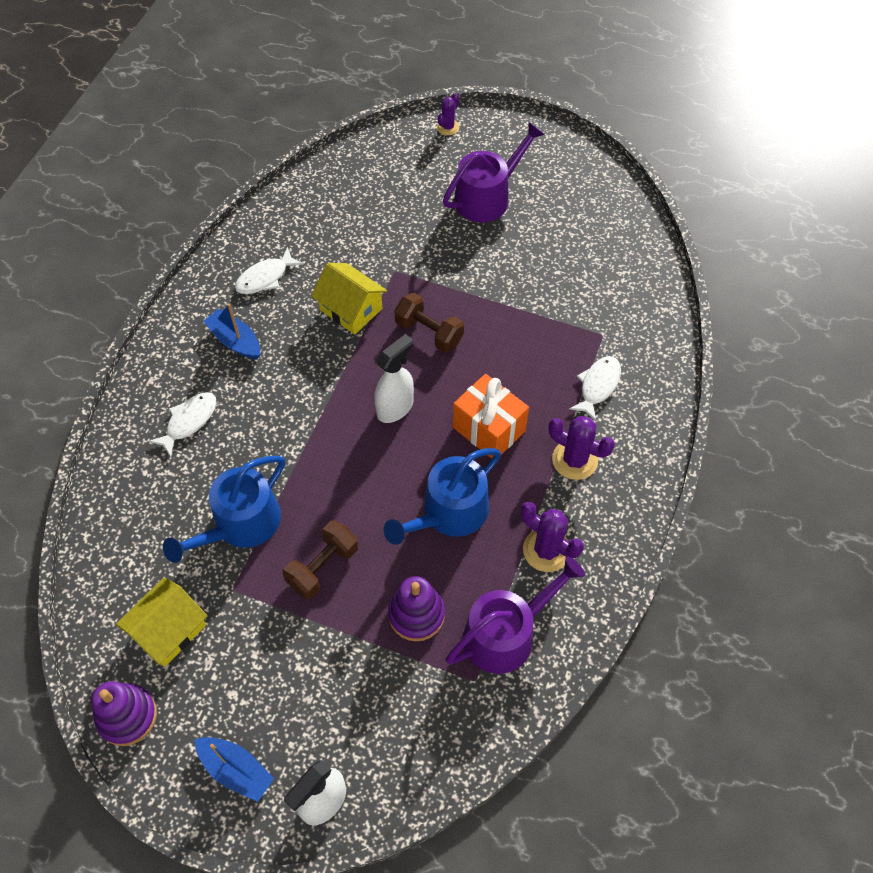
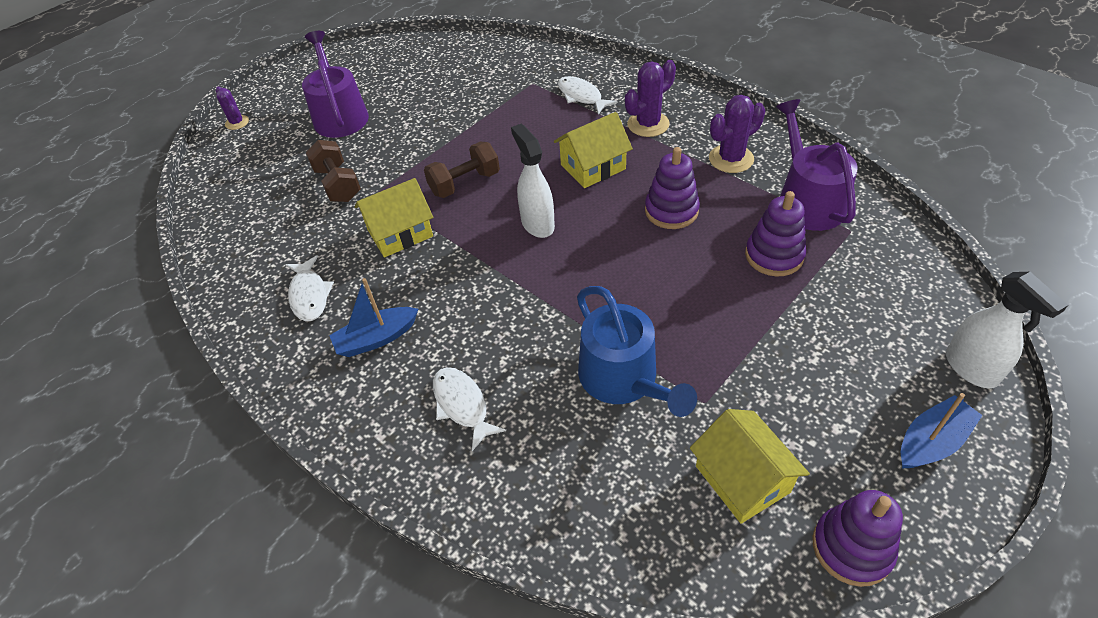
camera: 65 degrees left, 10 degrees down
(323, 567) = (700, 316): brown dumbbell -> brown dumbbell (338, 184)
(449, 513) = (671, 211): blue watering can -> purple stacking toy
(489, 429) = (593, 167): orange gift -> yellow house

